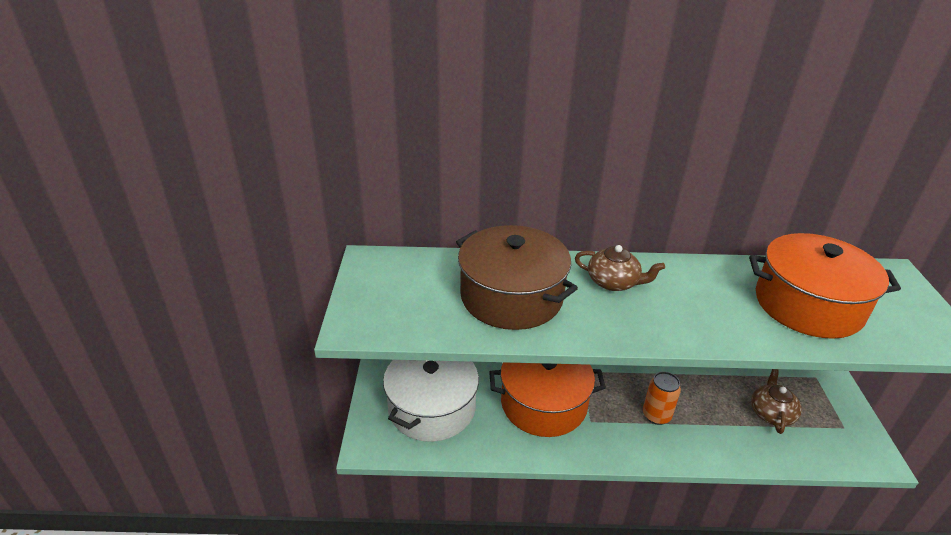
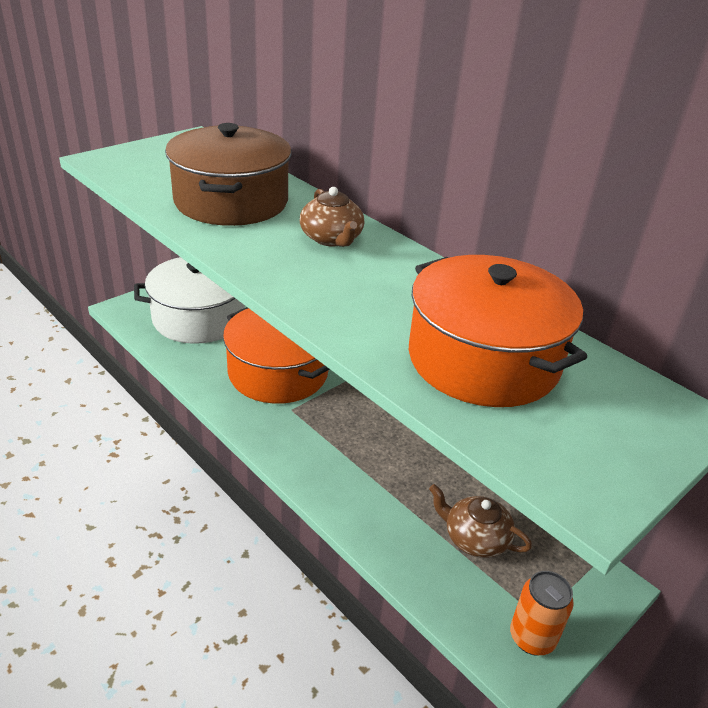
camera: 45 degrees right, 0 degrees up
(656, 415) = (354, 449): orange can -> orange can (532, 638)
(771, 413) = (475, 538): brown teapot -> brown teapot turned 120 degrees counterclockwise

